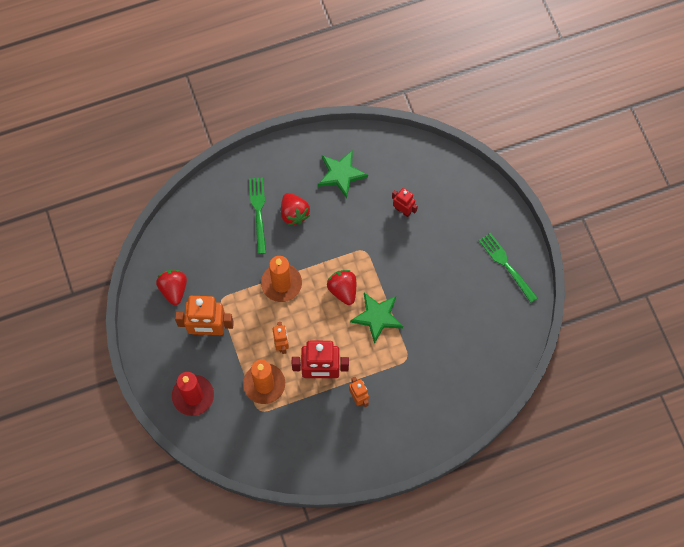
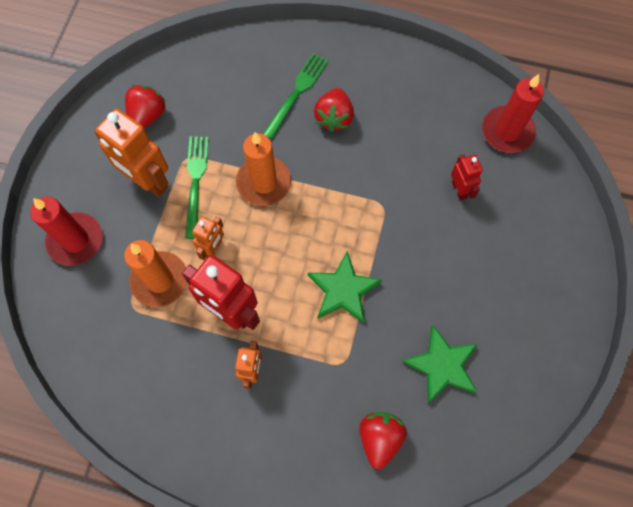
camera: 35 degrees right, 0 degrees up
(341, 174) = (416, 109): green star -> green star (442, 365)
(343, 290) = (326, 234): red strawberry -> red strawberry (379, 438)
(406, 154) = (507, 131): none -> red candle
(506, 265) = (543, 332): green fork -> green fork (195, 181)

